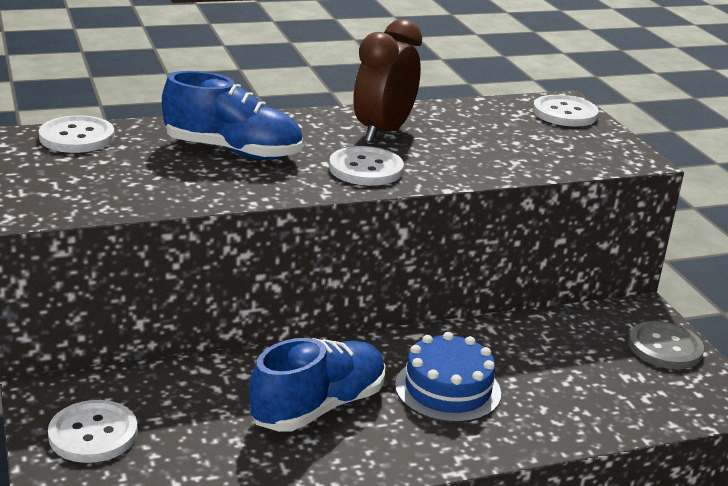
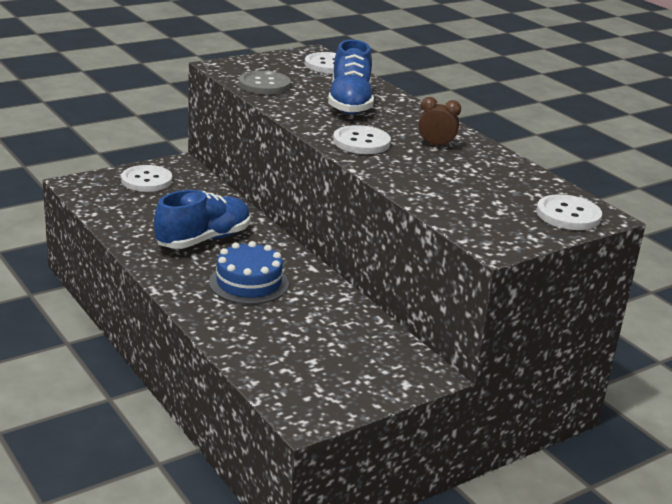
camera: 75 degrees right, 0 degrees up
(318, 407) = (204, 239): blue shoe -> blue shoe turned 75 degrees counterclockwise
(383, 132) = (436, 145): brown clock -> brown clock, size x0.55
(665, 348) = (370, 382): grey button -> grey button (264, 85)

